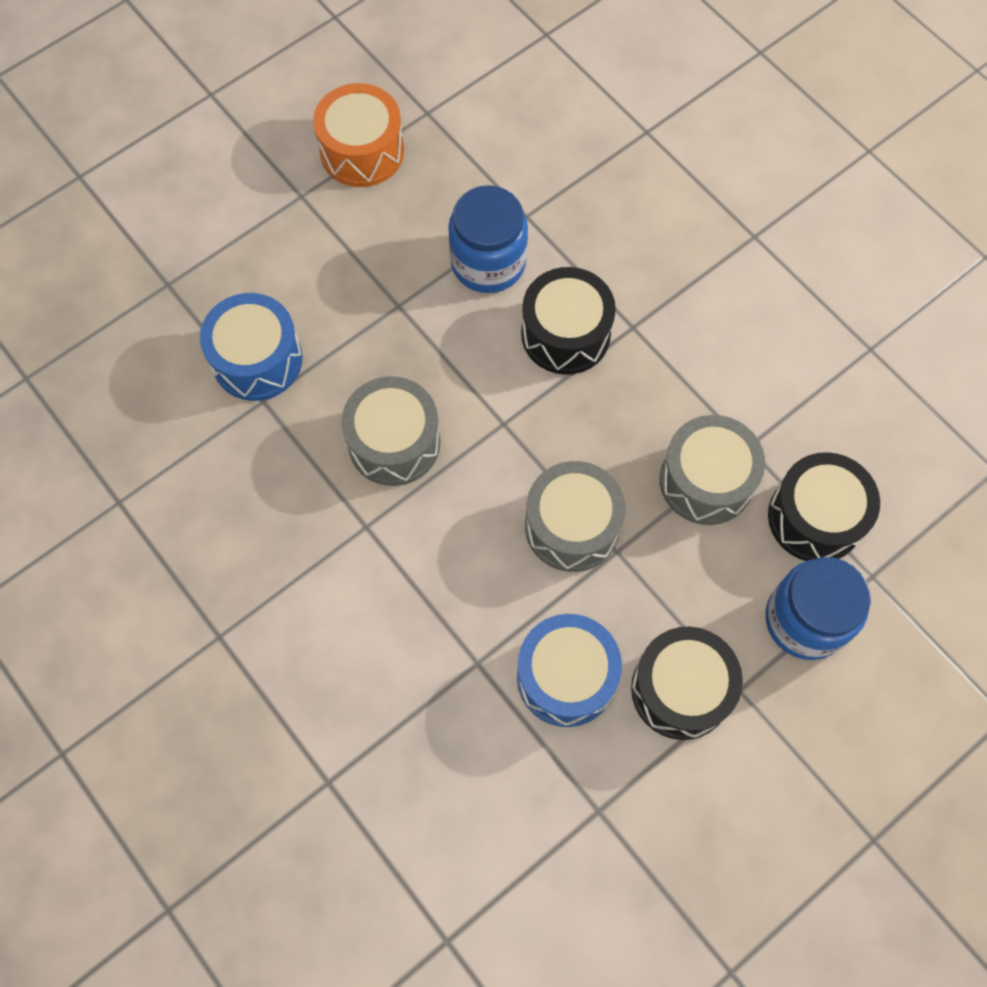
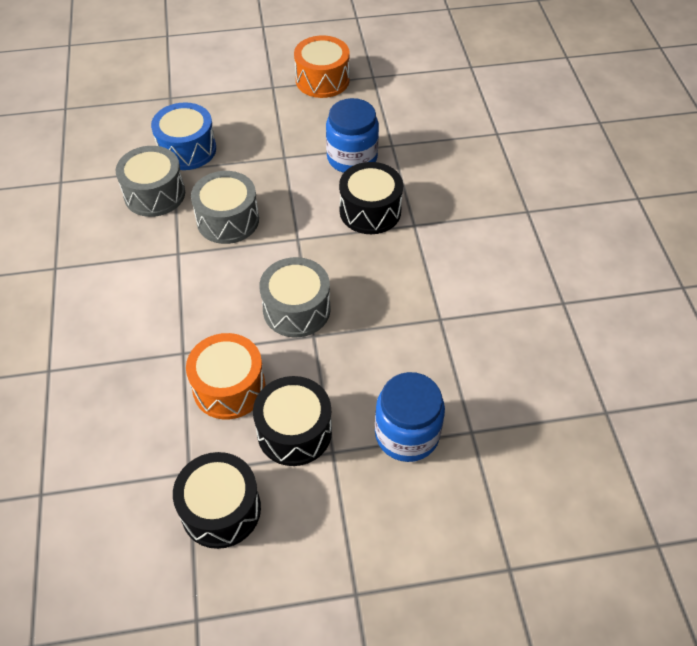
camera: 30 degrees right, 15 degrees down
(566, 677) = (229, 387): blue drum -> orange drum
(706, 480) = (399, 324): grey drum -> grey drum (154, 194)
(815, 517) = (456, 379): black drum -> black drum (221, 509)

